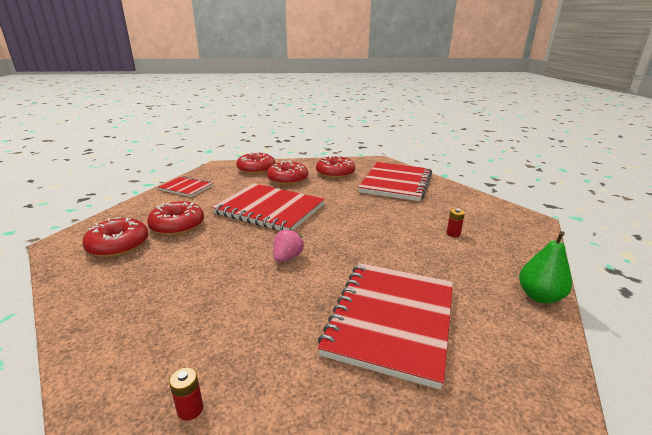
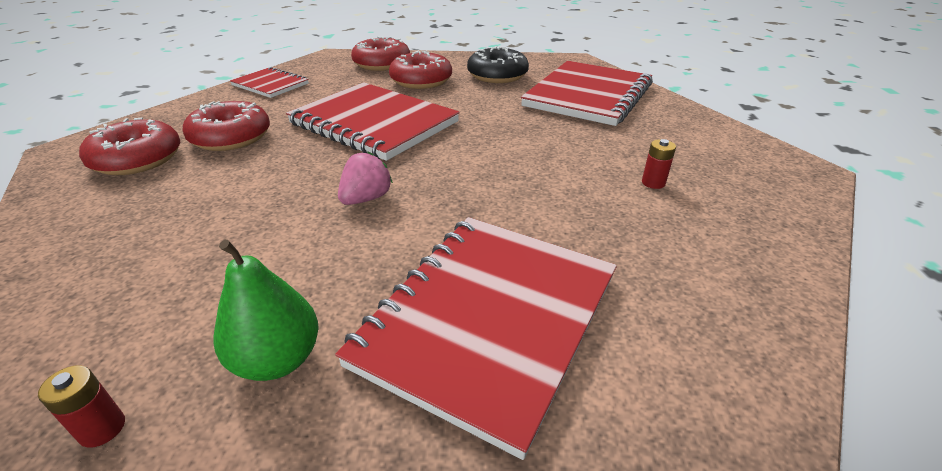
camera: 10 degrees right, 10 degrees up
(335, 173) = (497, 75): red donut -> black donut
(539, 296) = (774, 307): green pear -> green pear (277, 360)

